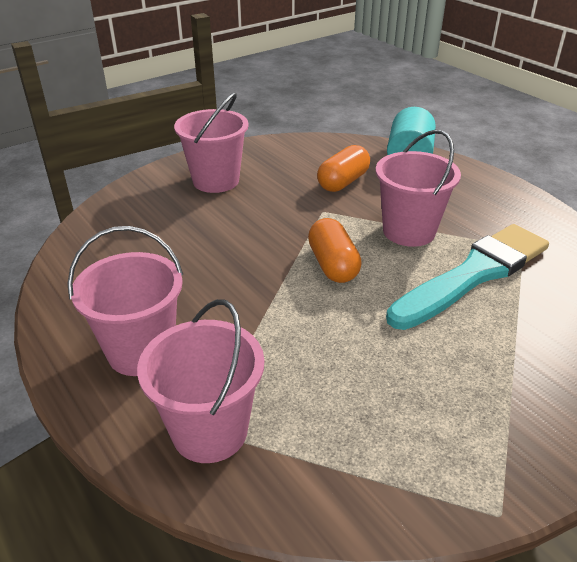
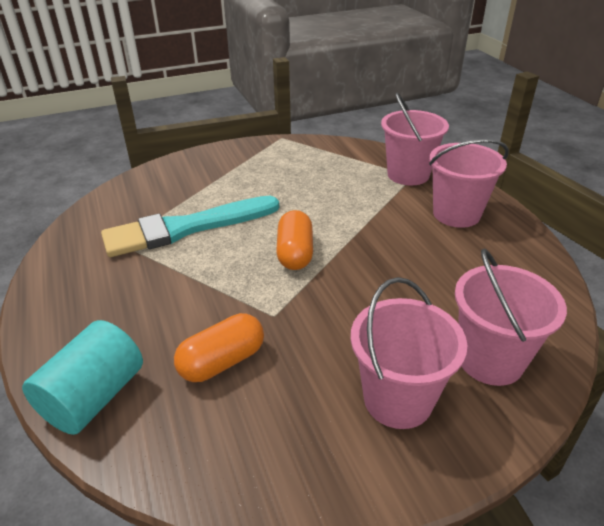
camera: 165 degrees left, 0 degrees up
(408, 231) = (202, 275): pink bucket -> pink bucket (490, 360)

